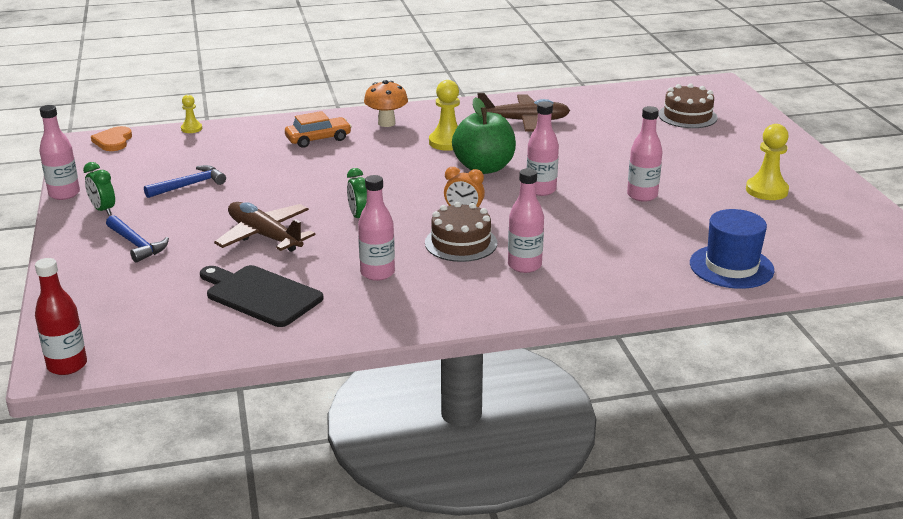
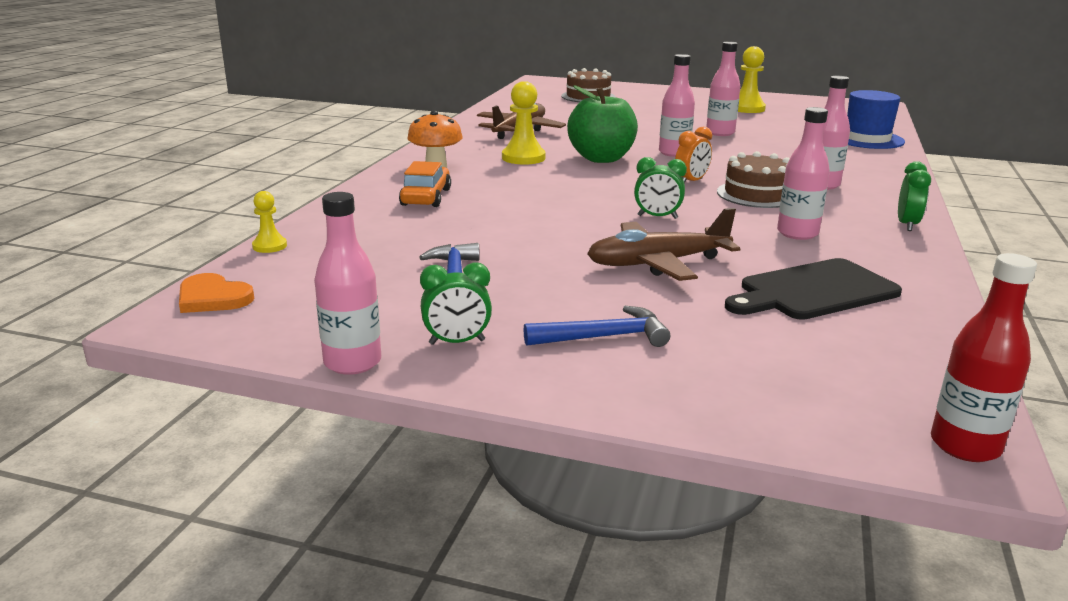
camera: 60 degrees left, 5 degrees down
(449, 315) = (907, 225): none -> green clock

